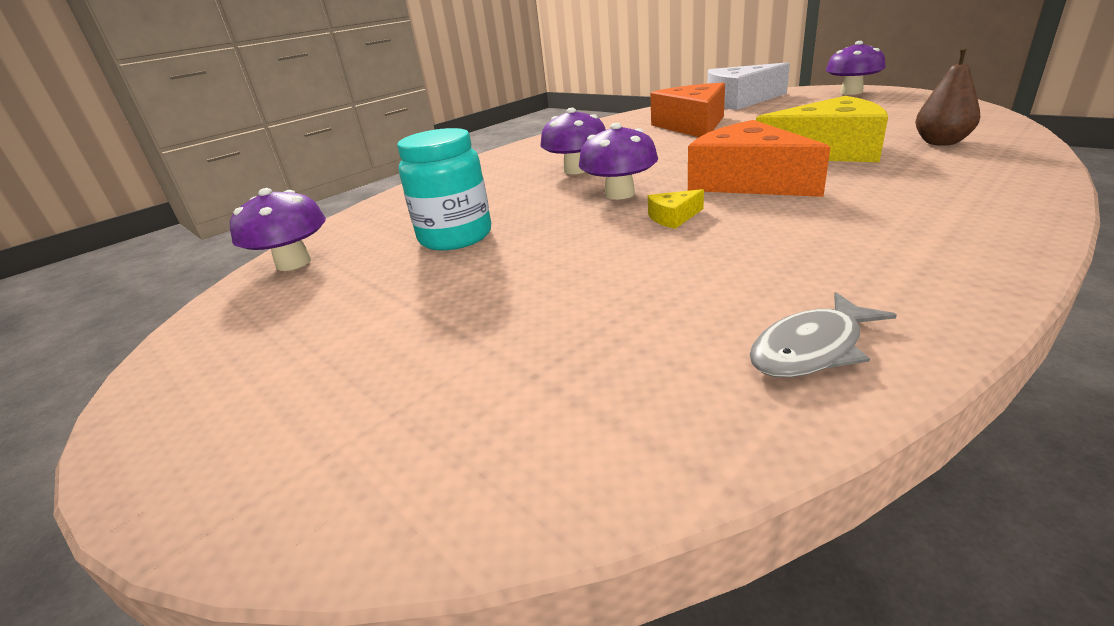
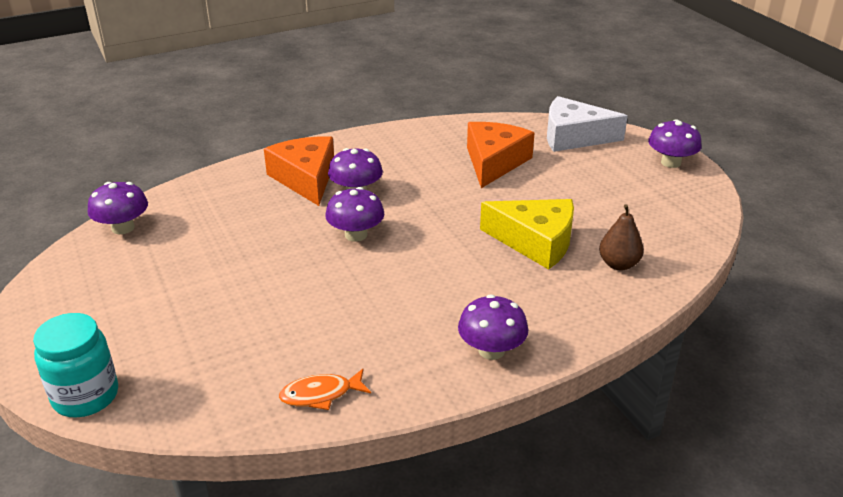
camera: 15 degrees right, 5 degrees up
(455, 237) = (226, 240): turquoise jar -> turquoise jar (85, 396)
(673, 217) = (362, 274): yellow cheese -> none
(747, 181) = (444, 255): orange cheese -> orange cheese (305, 179)
(811, 349) = (320, 394): grey fish -> orange fish
(956, 231) = (491, 350): none -> purple mushroom

